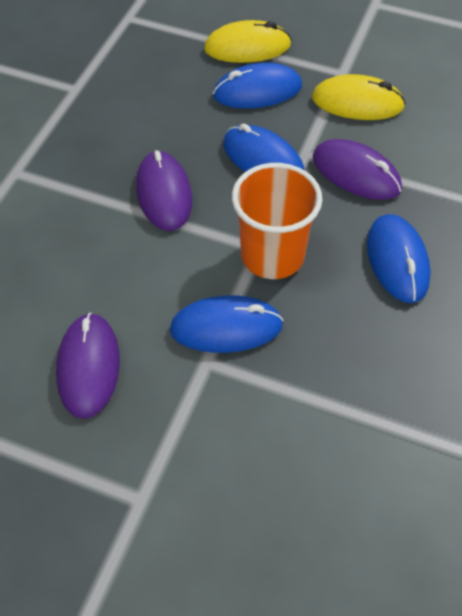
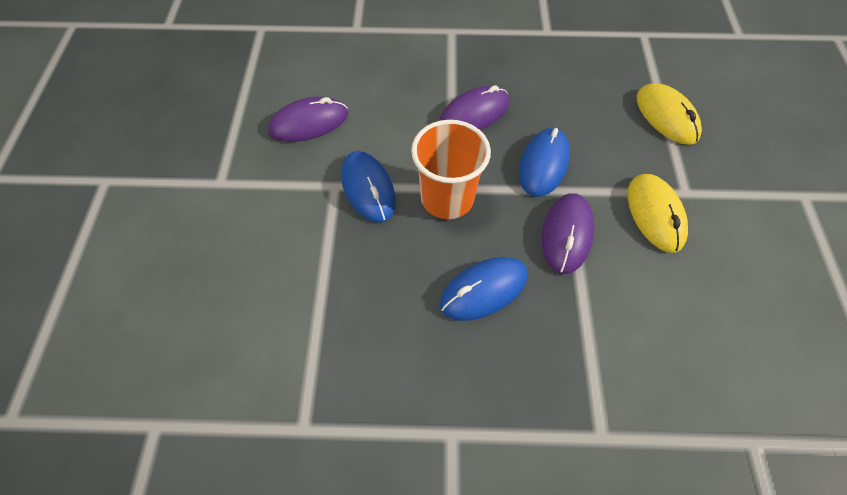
camera: 70 degrees right, 5 degrees up
(257, 91) = (619, 138): blue mouse -> none

